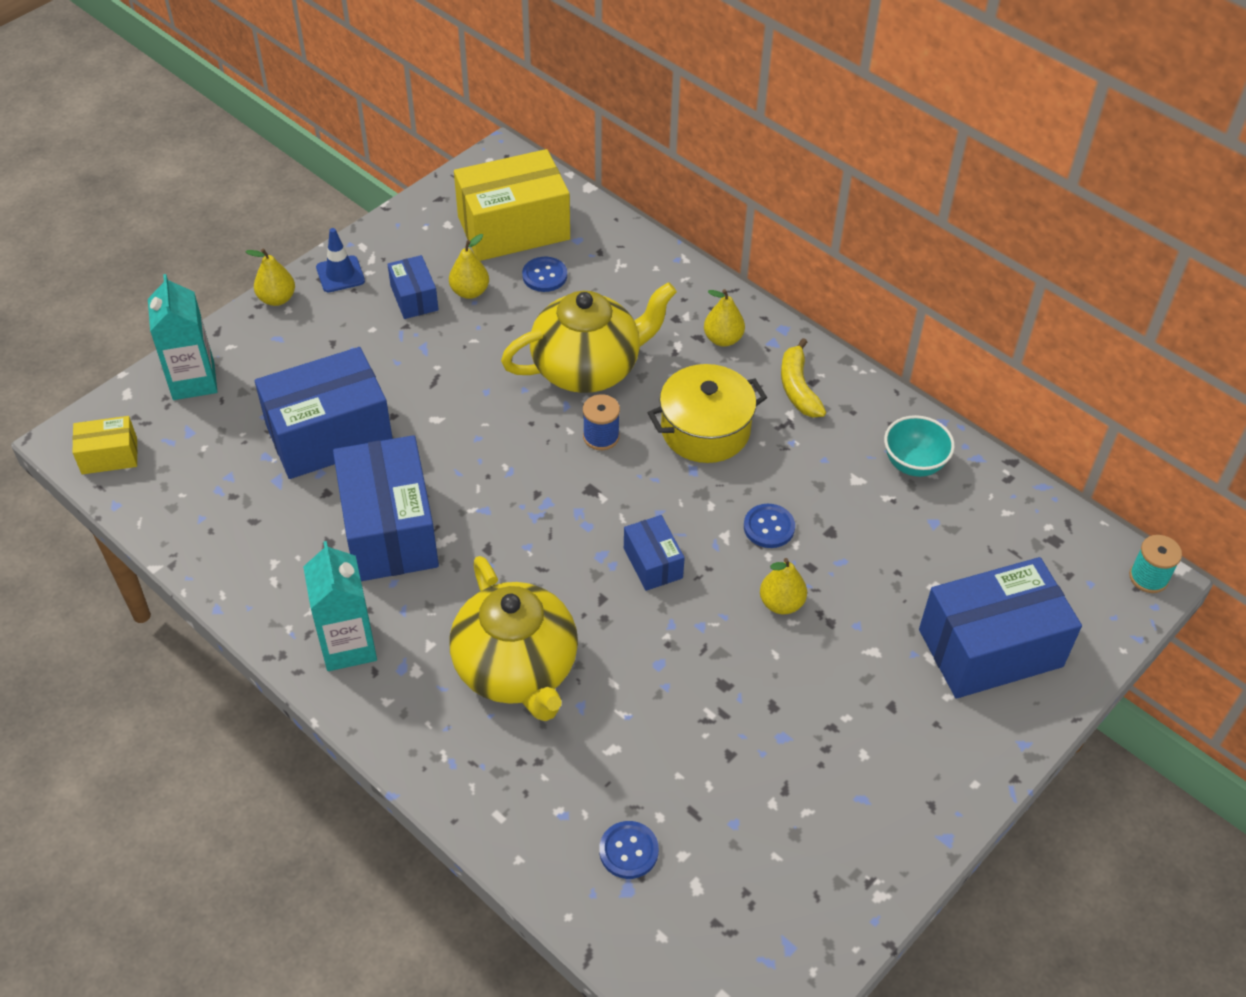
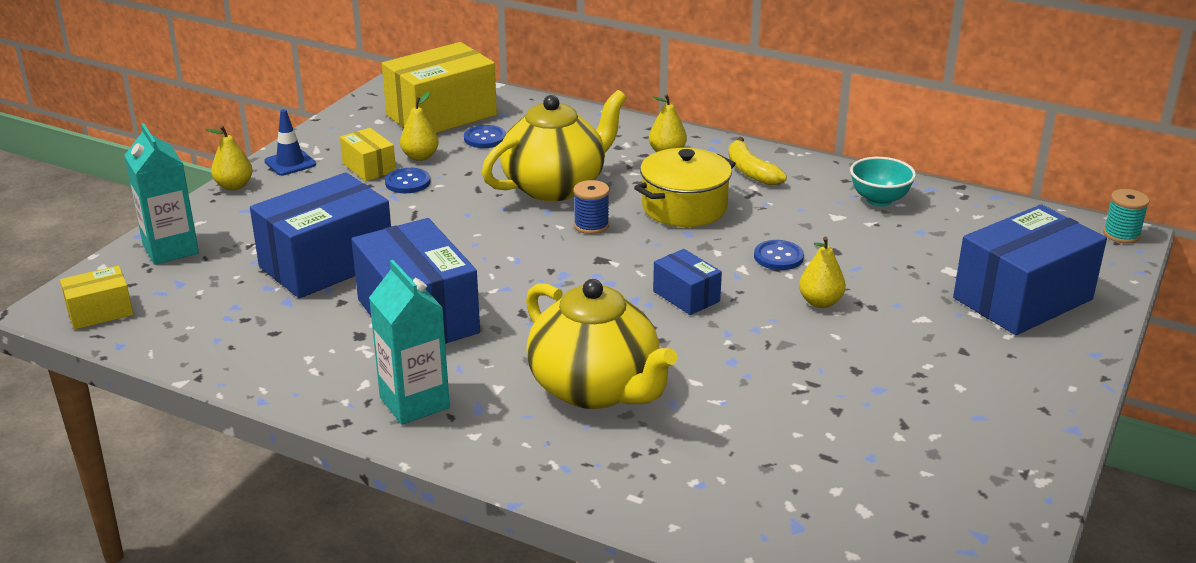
camera: 15 degrees left, 20 degrees down
(414, 298) = (369, 167): blue box -> yellow box
(628, 851) = (781, 497): blue button -> blue button (407, 182)

